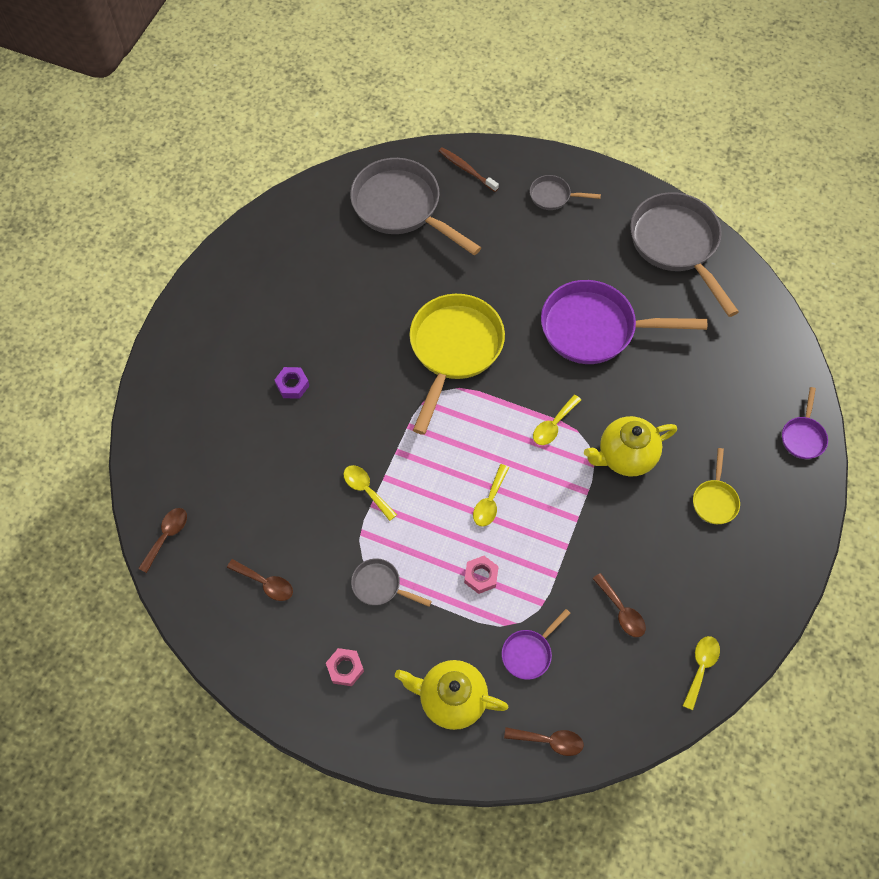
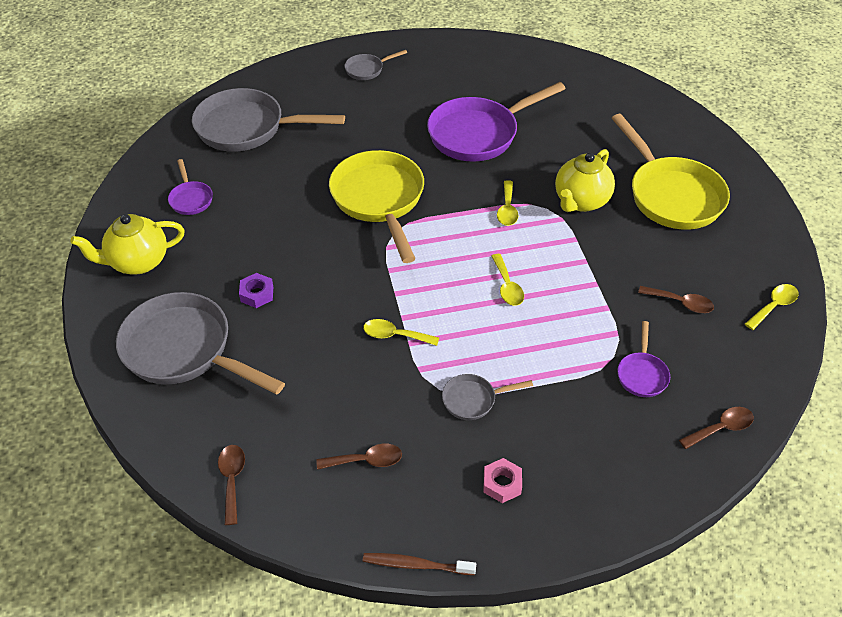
camera: 35 degrees left, 15 degrees down
(451, 699) = (614, 448): yellow teapot -> yellow teapot (138, 262)
(466, 169) = (281, 82): brown toothbrush -> brown toothbrush (416, 565)
(481, 576) = (550, 342): pink nut -> none
(676, 245) = (488, 59): grey pan -> grey pan (184, 350)
(701, 667) = (773, 306): yellow spoon -> yellow spoon turned 60 degrees clockwise
(715, 500) = (671, 195): yellow pan -> yellow pan, size x2.16
(803, 436) = (689, 127): purple pan -> purple pan (191, 199)

